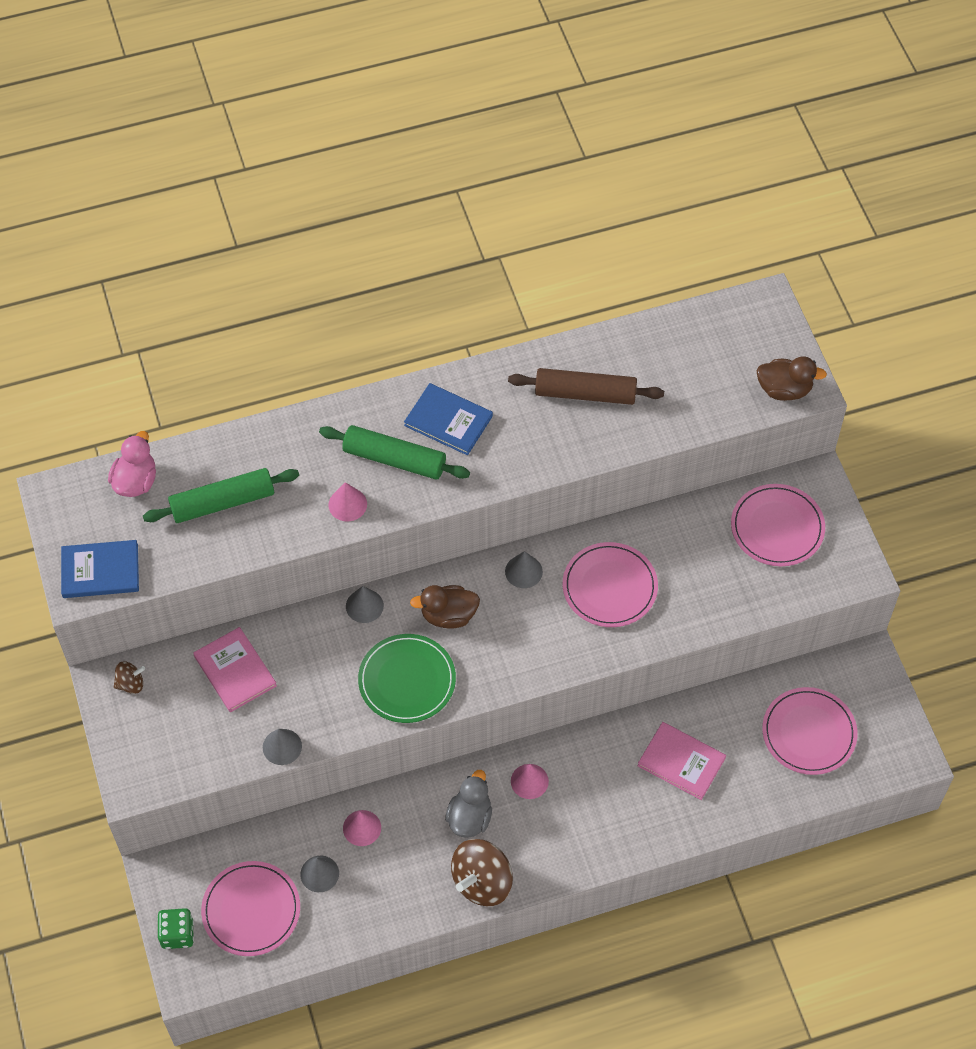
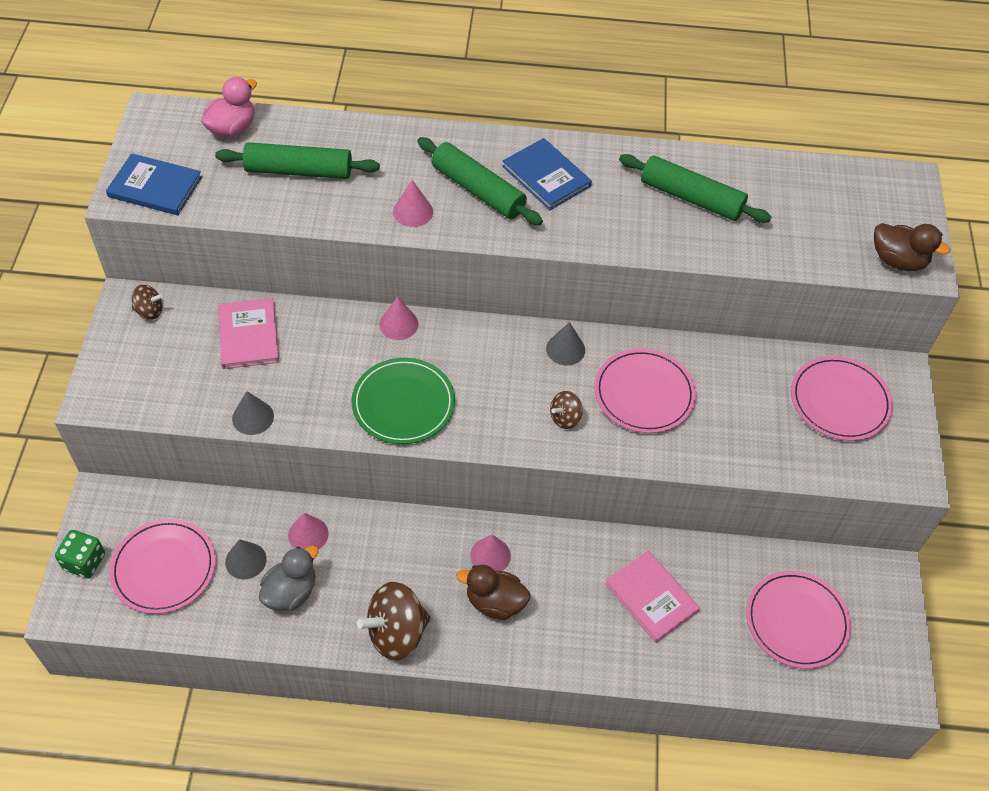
camera: 20 degrees right, 5 degrees down
(364, 606) = (398, 324): grey cone -> pink cone
(448, 615) = (473, 361): brown duck -> brown duck (495, 602)
(469, 817) = (415, 566): grey duck -> grey duck (291, 592)
(552, 637) = (565, 418): none -> brown spinning top
(585, 393) = (691, 198): brown rolling pin -> green rolling pin

